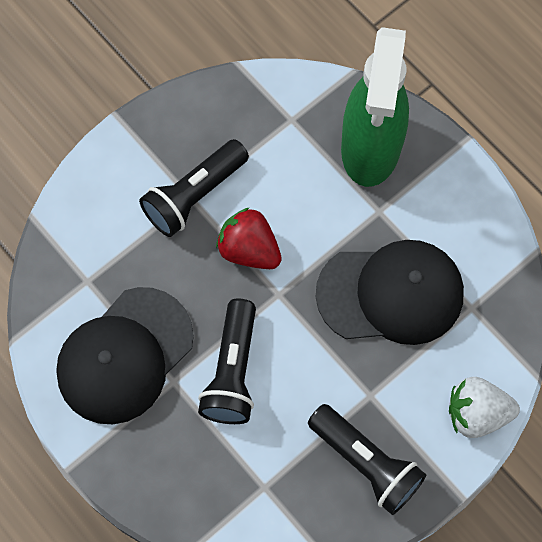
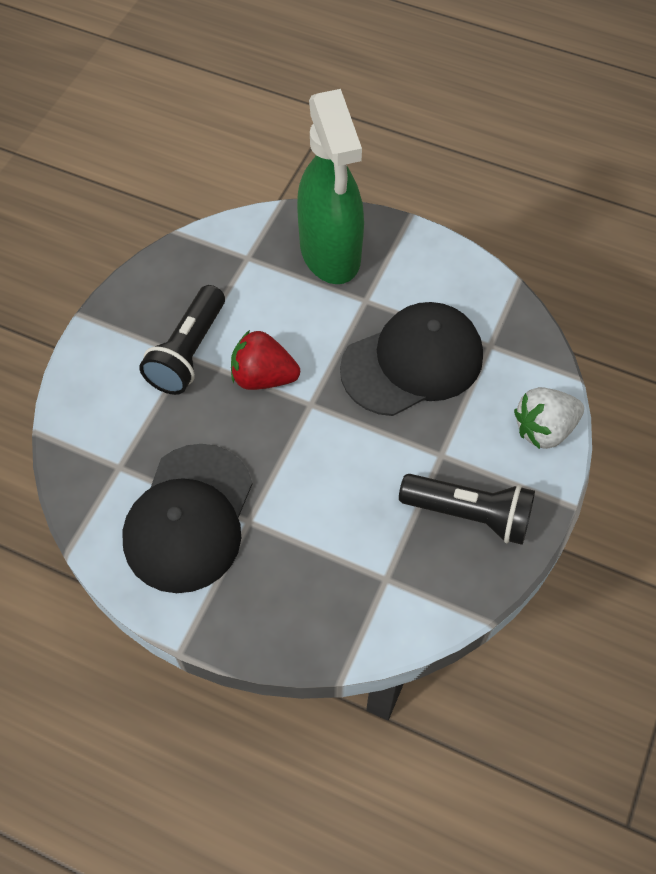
camera: 25 degrees left, 10 degrees down
(232, 371) = (301, 488): black flashlight -> none

